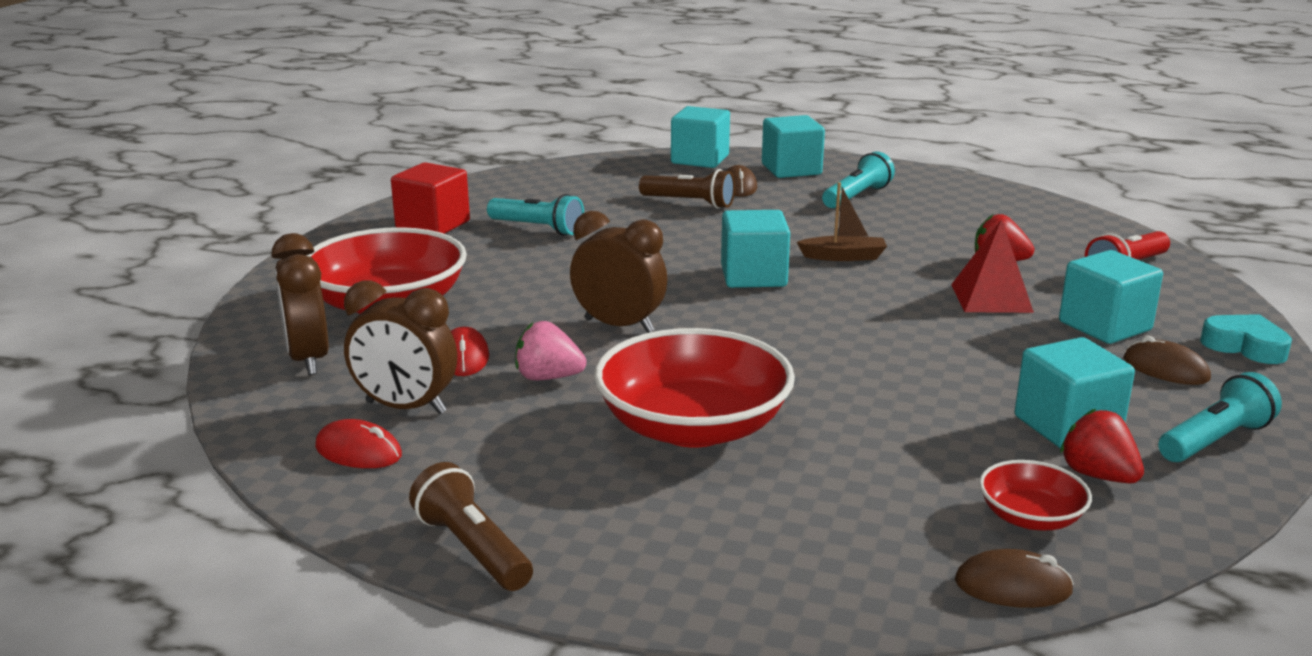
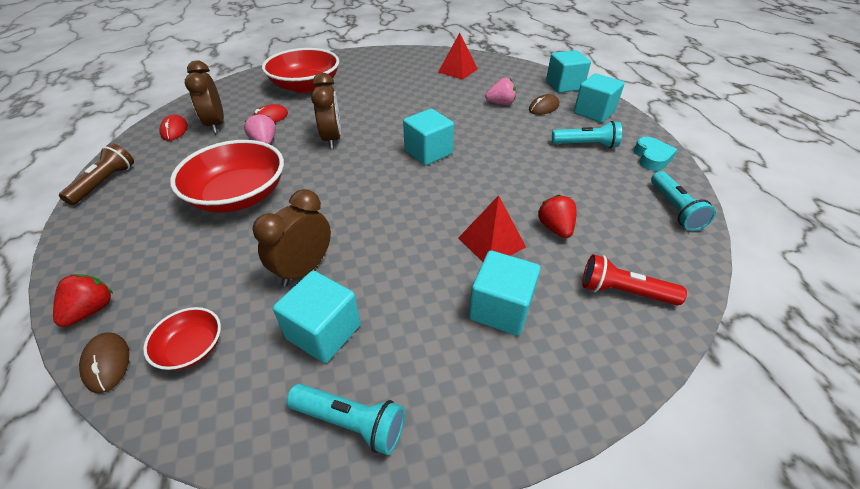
camera: 55 degrees right, 20 degrees up
(308, 359) = (244, 92): brown clock -> brown clock (304, 269)
(433, 225) = (394, 63): red cube -> none
(537, 228) = (418, 83): turquoise flashlight -> turquoise flashlight (674, 209)
(544, 196) = (458, 70): none -> red pyramid
(689, 203) = (500, 103): brown flashlight -> pink strawberry
(843, 257) = (489, 170): brown boat -> none
(1098, 475) = (261, 366): red strawberry -> red strawberry (92, 310)
(1165, 369) = (454, 362): brown mouse -> none
(1245, 346) = (544, 404): turquoise heart -> turquoise heart (651, 158)

